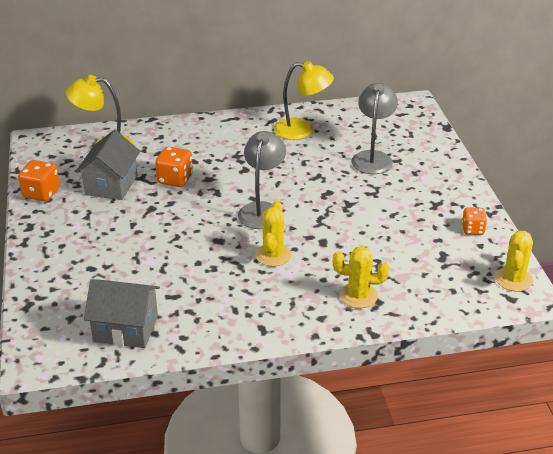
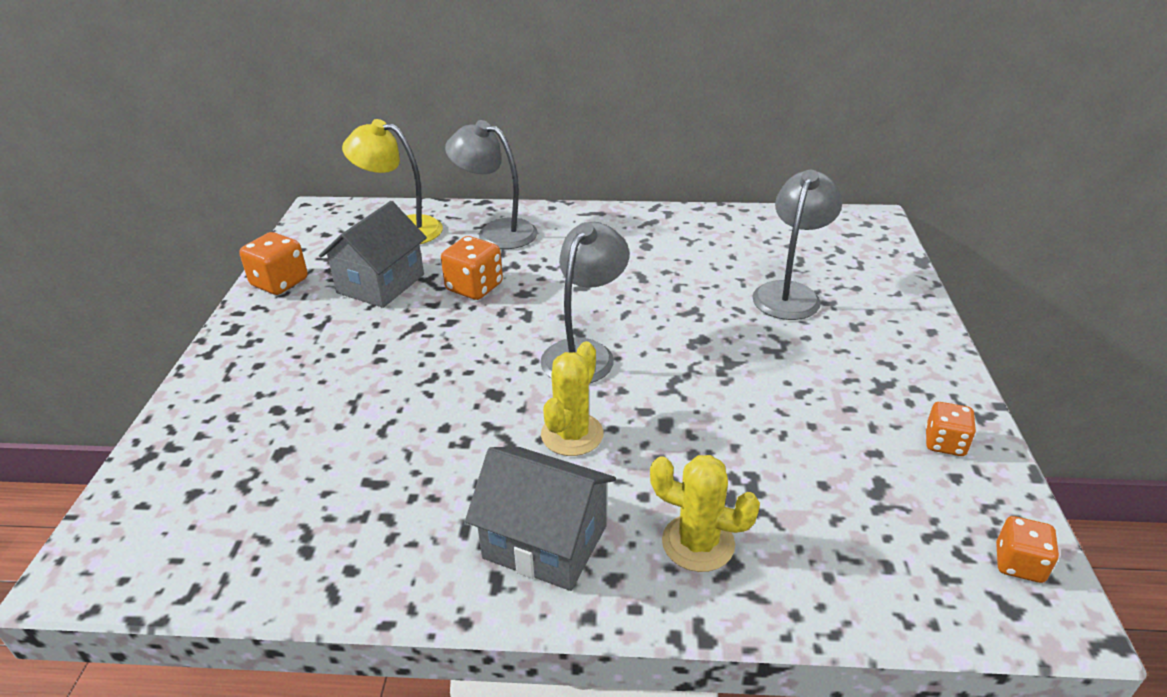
camera: 15 degrees right, 0 degrees up
(126, 328) = (265, 532): grey house -> grey house (545, 542)
(171, 140) = (496, 232): none -> grey lamp
(302, 130) = (690, 240): yellow lamp -> none
(513, 279) = (1019, 564): yellow cactus -> orange dice

